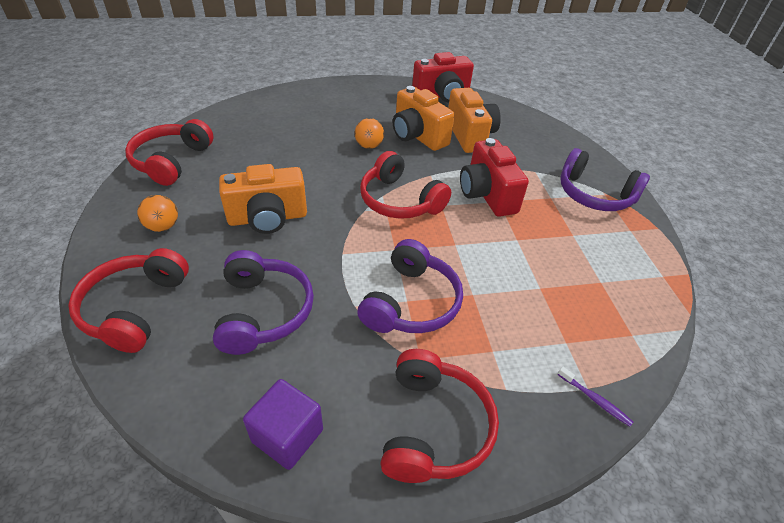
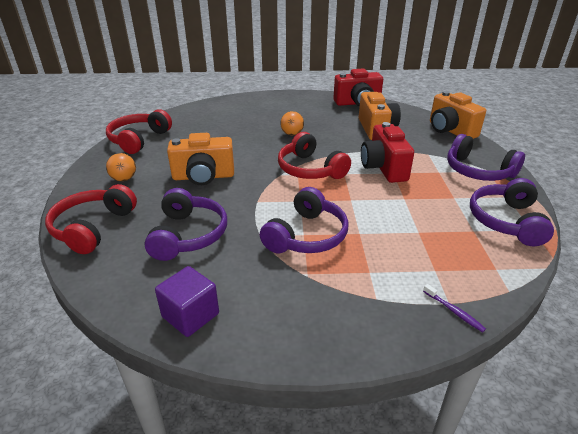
camera: 10 degrees right, 10 degrees down
(418, 136) = (333, 128): orange camera -> orange camera (450, 130)
(434, 426) = (310, 319): red headphones -> none
(634, 266) = (506, 221): none -> purple headphones

